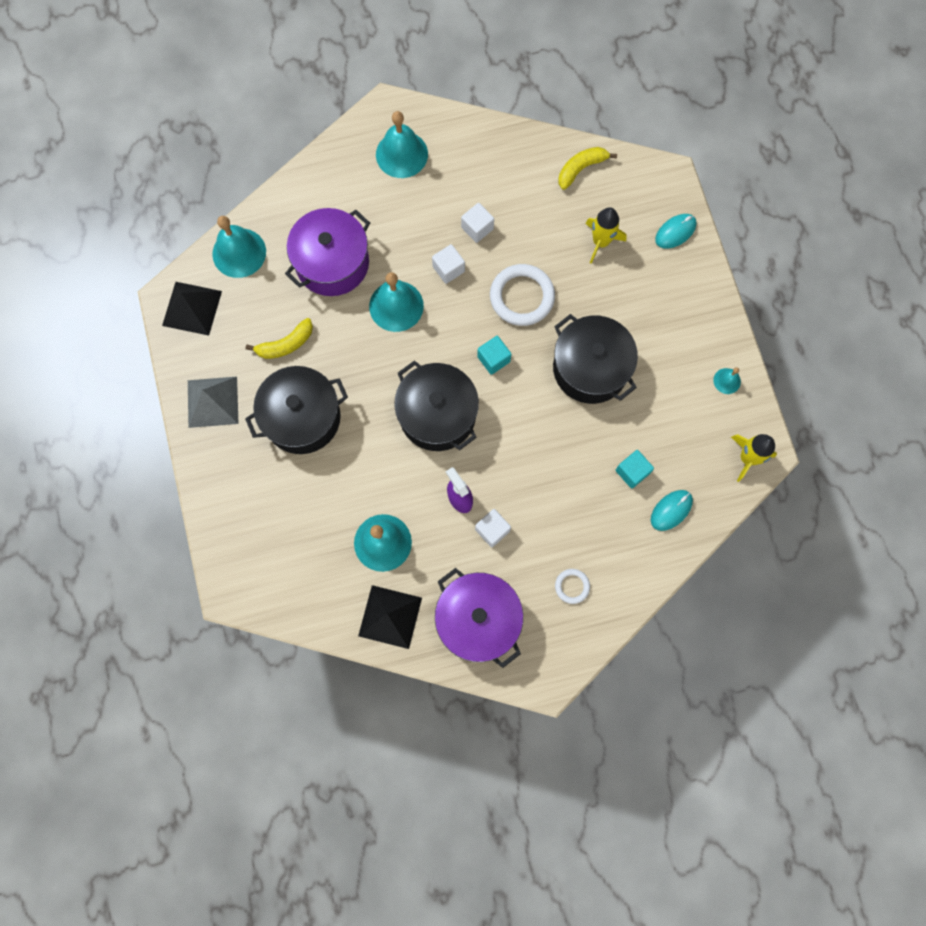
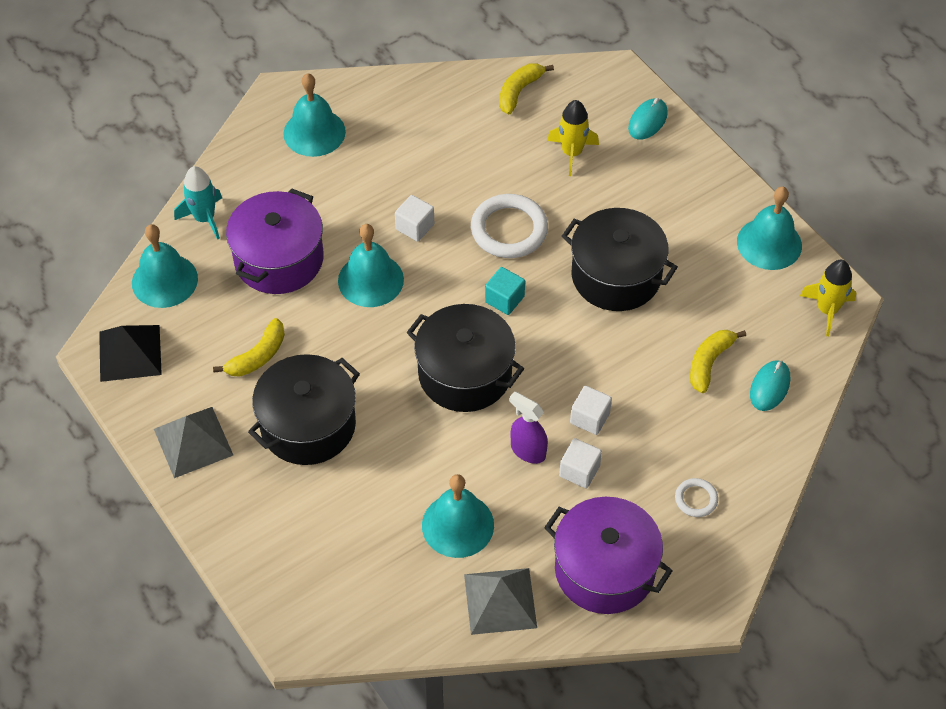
camera: 20 degrees left, 20 degrees down
(288, 206) = (204, 218): none -> turquoise rocket
(390, 616) = (500, 600): black pyramid -> grey pyramid
(477, 228) = (430, 179): white cube -> white cube (589, 418)
(632, 472) = (709, 363): turquoise cube -> yellow banana
(727, 381) = (769, 243): turquoise bell -> turquoise bell, size x2.03

